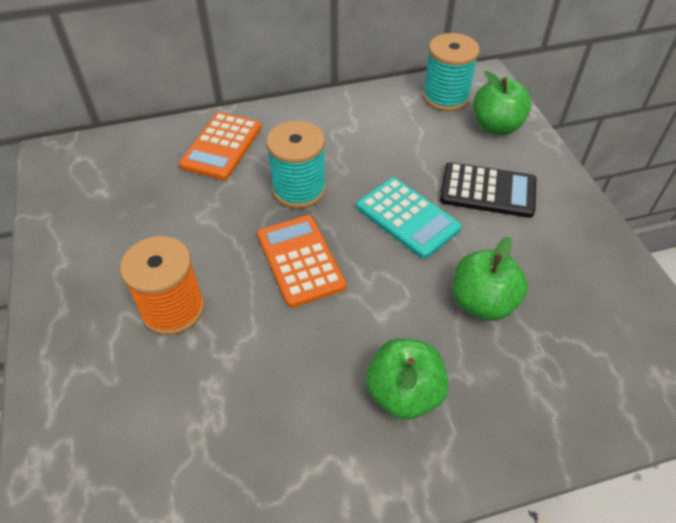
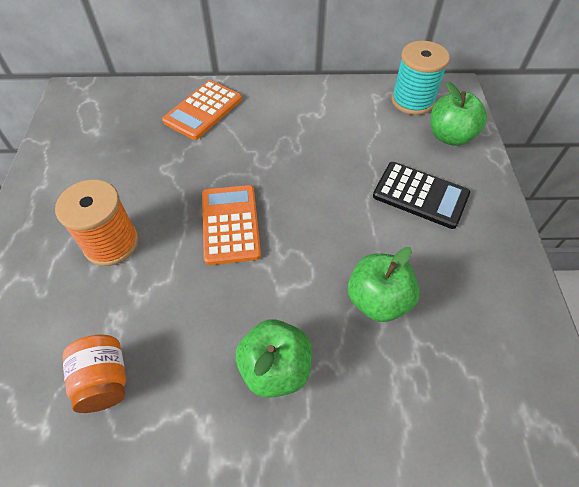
camera: 15 degrees right, 5 degrees up
(224, 452) = (104, 380): none -> orange jar
(299, 189) = (252, 160): turquoise spool -> none
(407, 218) = (338, 205): turquoise calculator -> none

